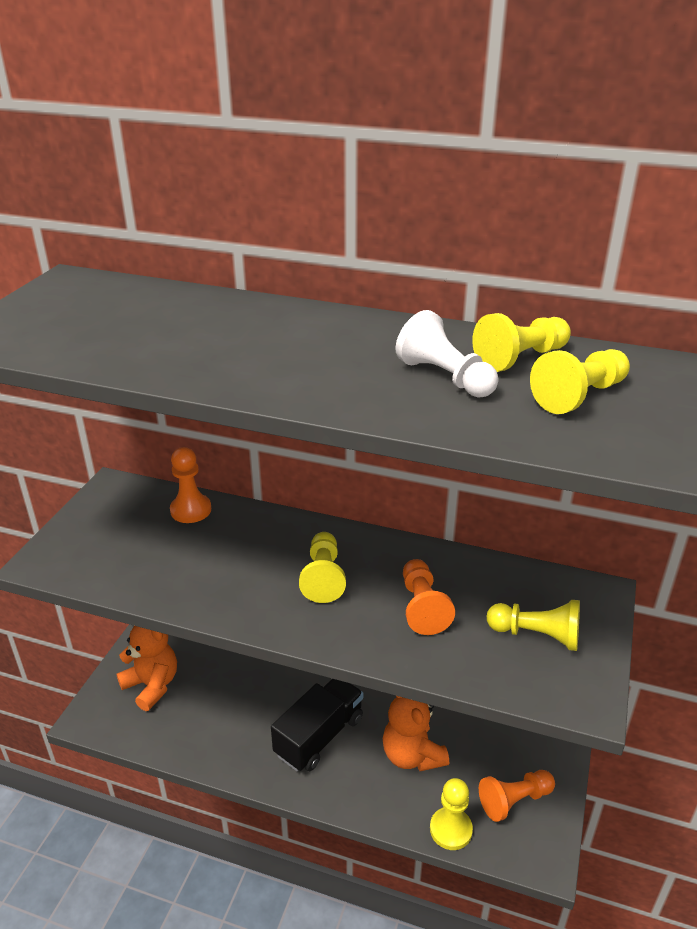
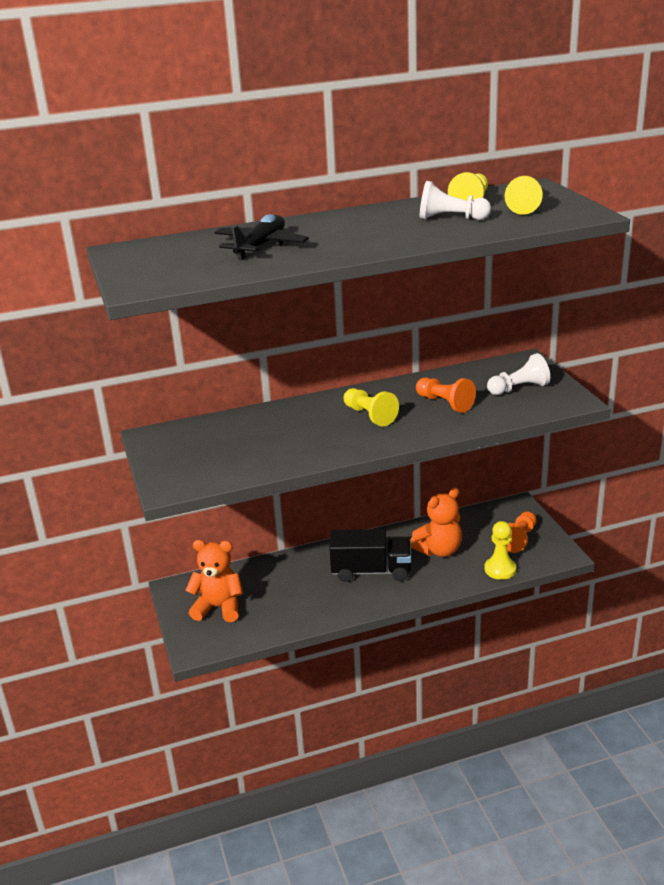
camera: 35 degrees left, 5 degrees down
(179, 330) = (260, 246): none -> black plane
(191, 510) = (230, 423): orange pawn -> none
(319, 736) = (371, 571): black truck -> black truck turned 90 degrees clockwise
(412, 755) = (439, 550): orange teddy bear -> orange teddy bear turned 60 degrees counterclockwise
(536, 635) = (519, 388): yellow pawn -> white pawn

